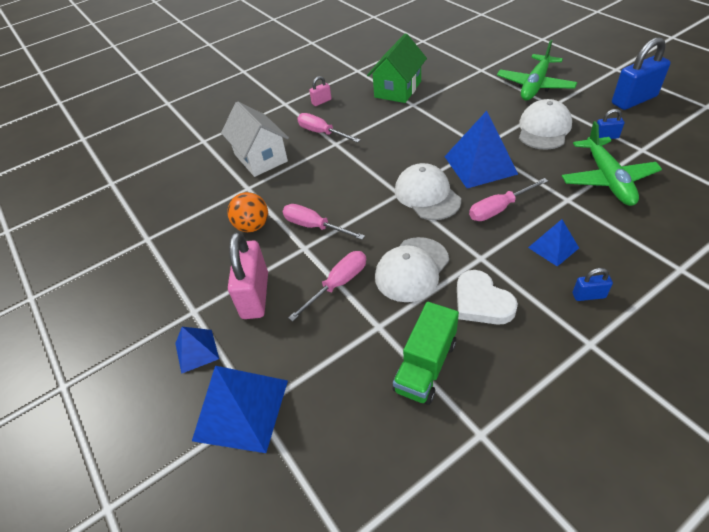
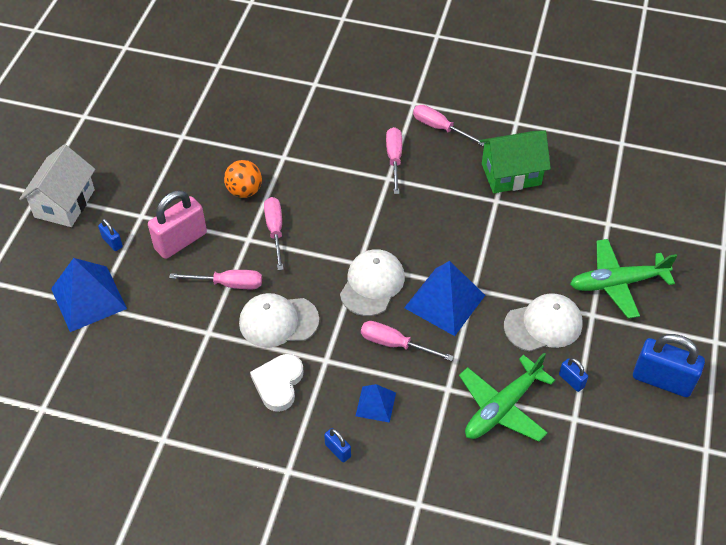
camera: 45 degrees right, 5 degrees up
(197, 351) = (112, 242): blue pyramid -> blue padlock
(260, 158) = (326, 139): white house -> white house (64, 203)
(321, 102) = (440, 128): pink padlock -> pink screwdriver
(425, 366) = (194, 379): green truck -> none

